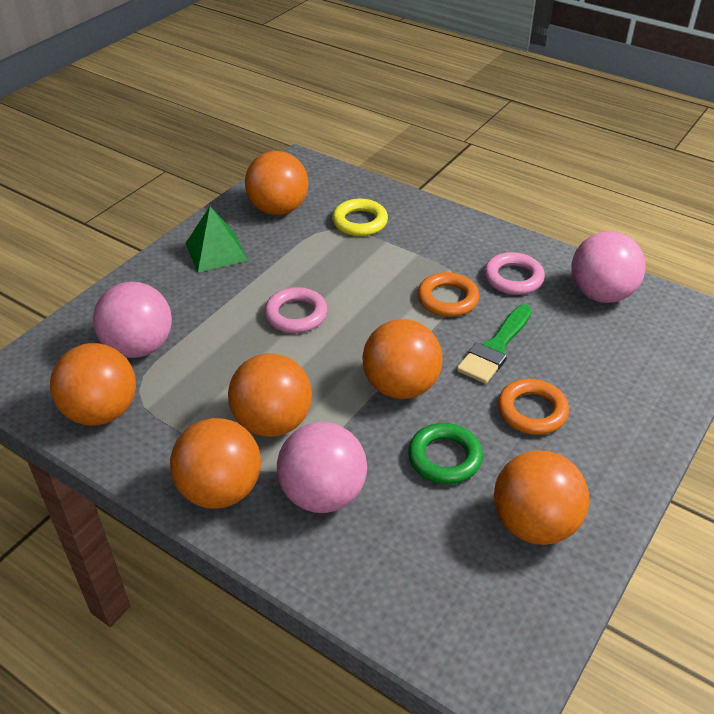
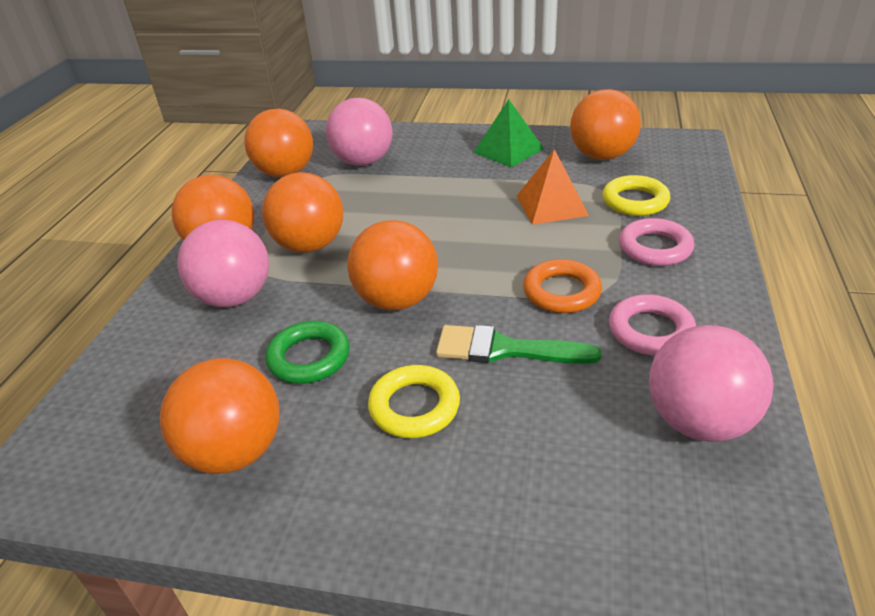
camera: 70 degrees right, 5 degrees down
(296, 315) = (457, 212): pink ring -> pink ring (655, 248)
(330, 262) = (551, 205): none -> orange pyramid
(532, 411) = (414, 407): orange ring -> yellow ring

